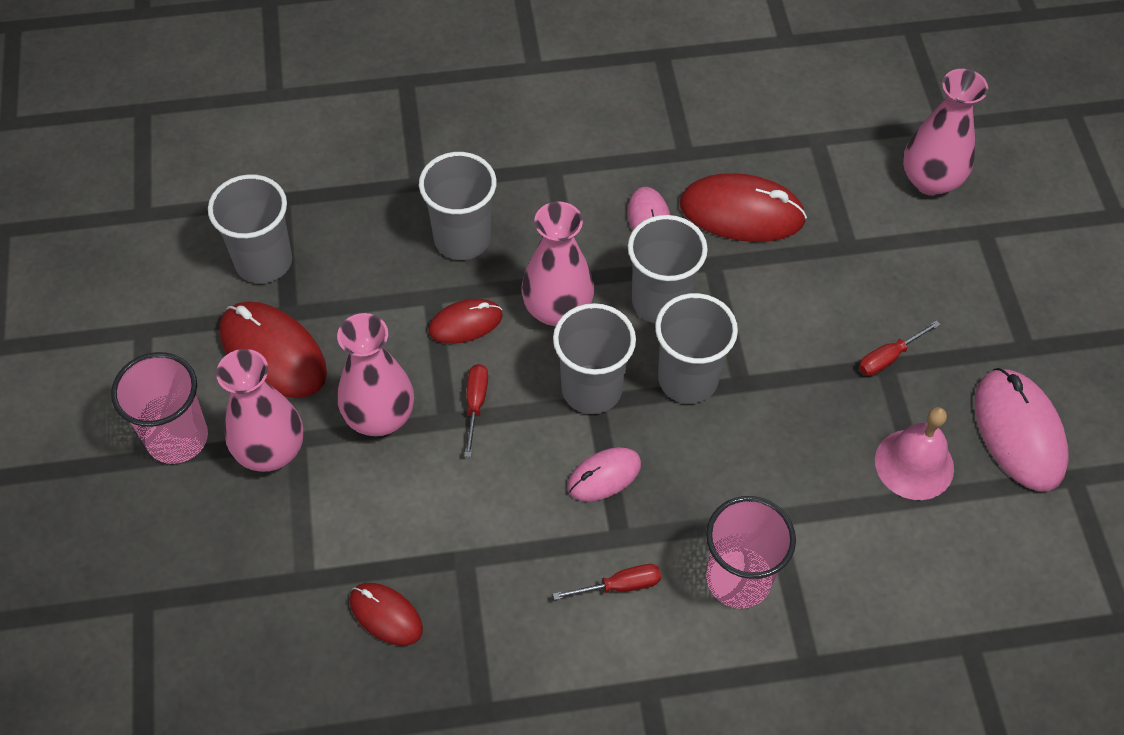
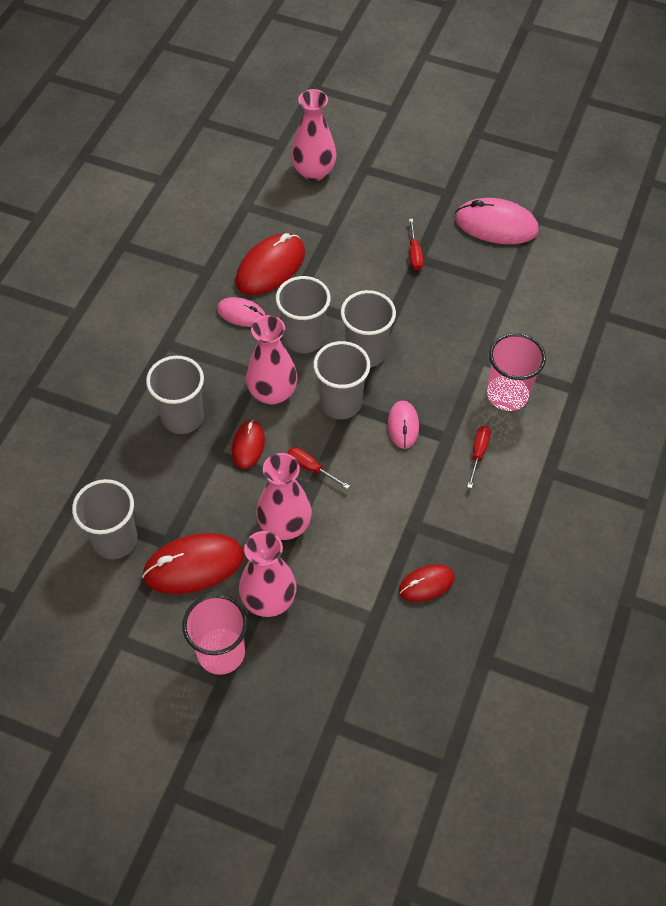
camera: 60 degrees left, 0 degrees up
(914, 464) = (486, 279): pink bell -> none

